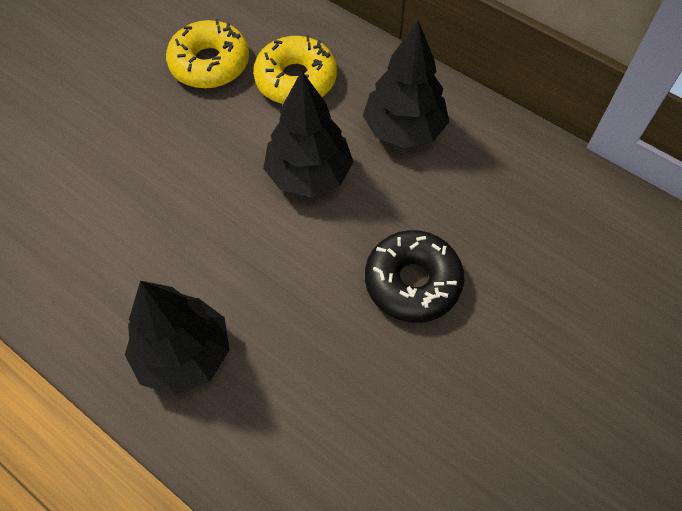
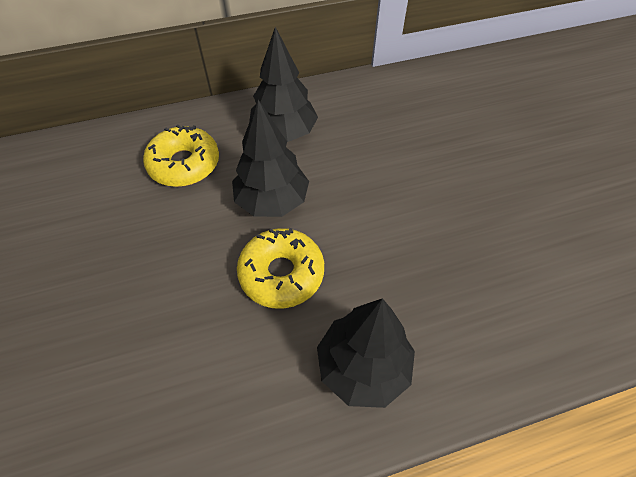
camera: 55 degrees left, 5 degrees down
(210, 64) = (111, 206): yellow donut -> yellow donut (281, 273)
(412, 282) = (403, 193): black donut -> none

